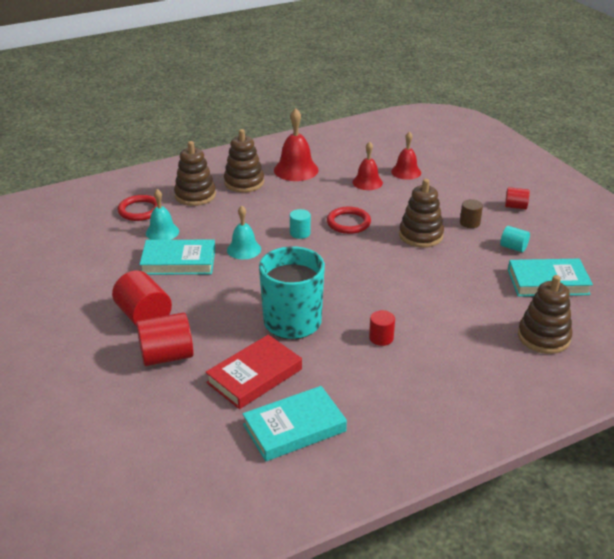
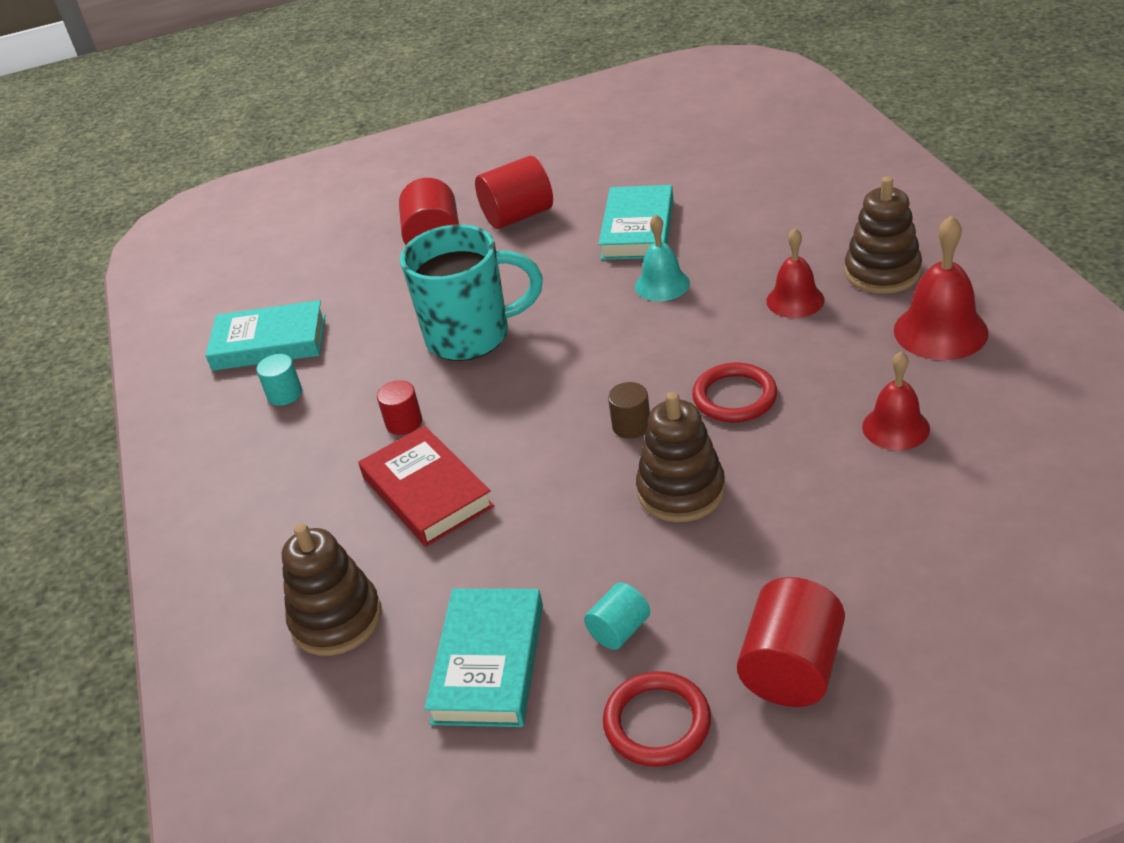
camera: 105 degrees right, 5 degrees up
(140, 210) = (784, 181): red ring -> red ring (657, 722)
(162, 232) = (720, 207): turquoise bell -> none
(195, 195) = (833, 226): brown stacking toy -> none
(254, 376) = (371, 309): red book -> red book (427, 492)
(294, 428) = (269, 343): turquoise book -> turquoise book turned 75 degrees counterclockwise
(300, 233) = (704, 340): turquoise cylinder -> turquoise cylinder (285, 394)
(406, 172) = (950, 490): red bell -> red bell (795, 300)
(469, 223) = (723, 572): brown cylinder -> brown cylinder (631, 425)
(515, 206) = (791, 668): red cylinder -> red cylinder, size x1.80

